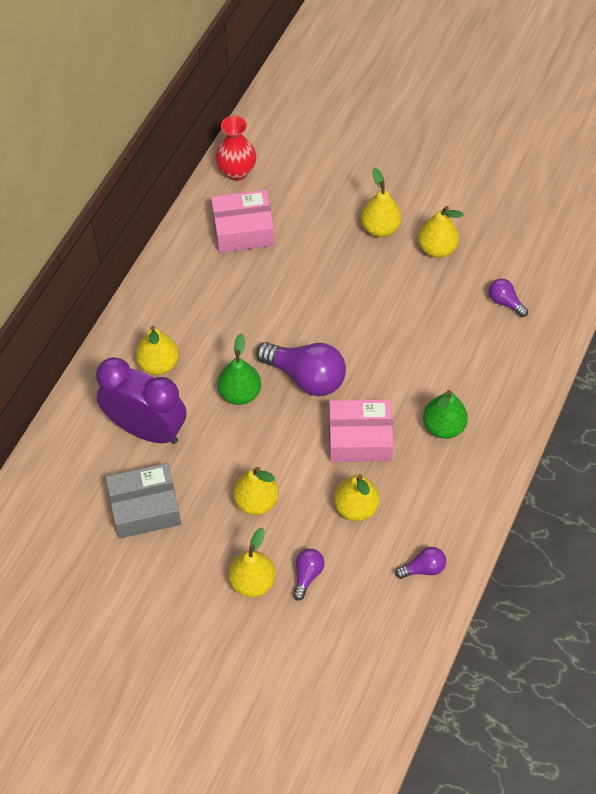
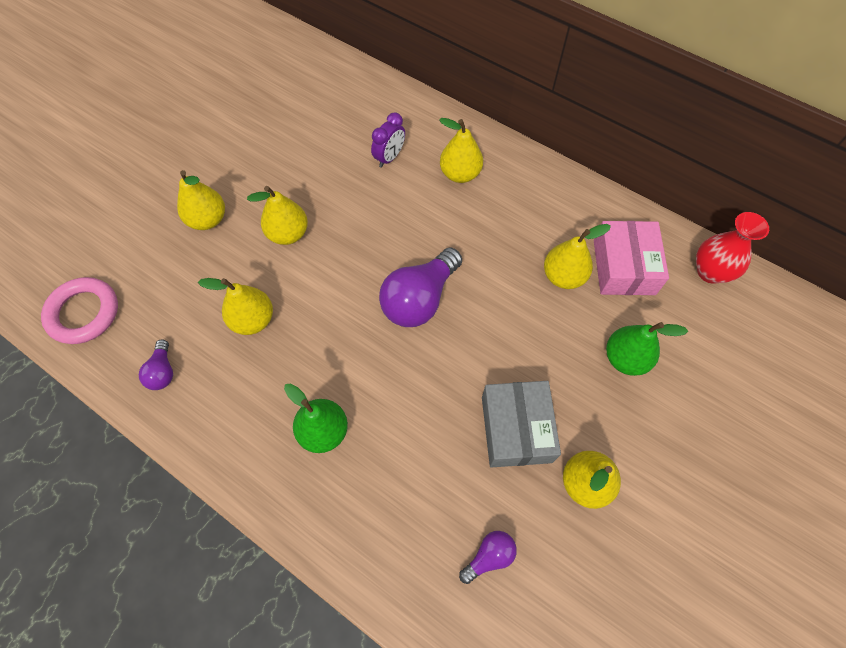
camera: 100 degrees right, 5 degrees up
(145, 507) = (309, 149): grey box -> grey box (516, 429)
(146, 429) = (389, 157): purple clock -> purple clock, size x0.48
(240, 393) = (412, 236): green pear -> green pear (625, 358)
(307, 575) = (197, 265): purple light bulb -> none
(359, 438) = (332, 338): pink box -> none
(380, 228) = (621, 417): yellow pear -> yellow pear (563, 276)
(382, 663) = (84, 313): none -> pink ring

